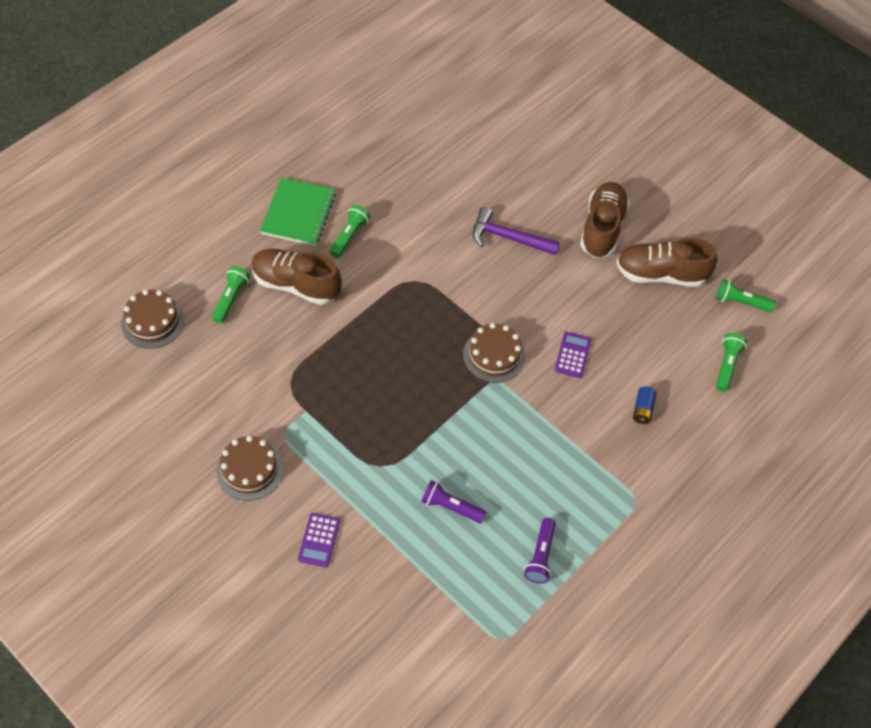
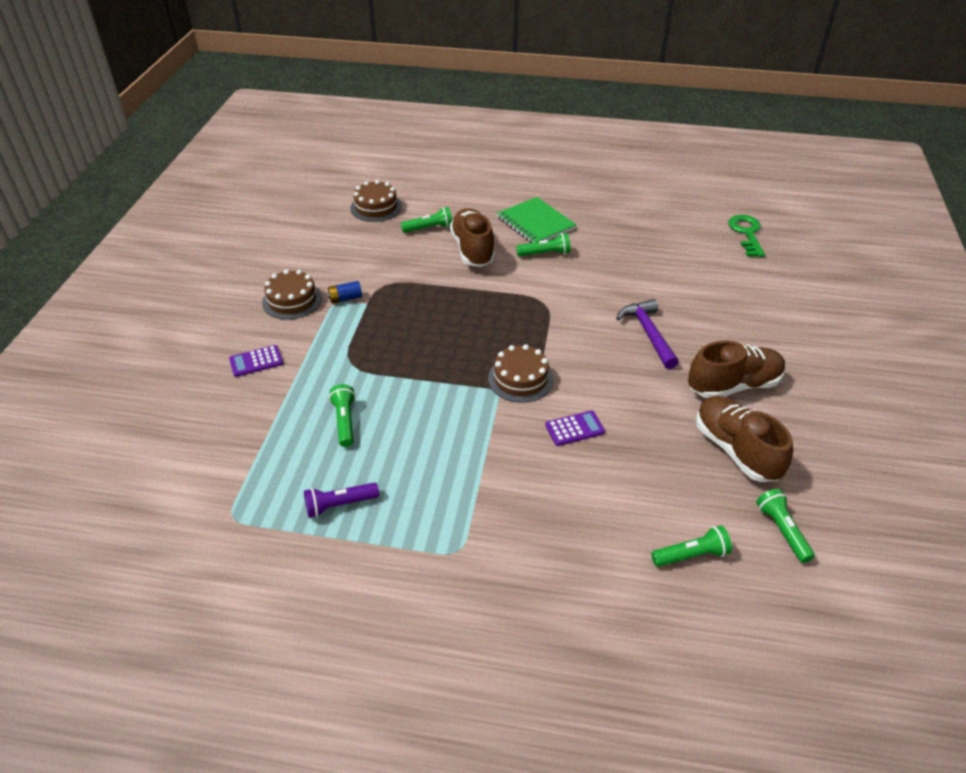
camera: 60 degrees right, 15 degrees down
(298, 213) = (535, 223): green notebook -> green notebook turned 75 degrees clockwise
(443, 84) = (747, 233): none -> green key
(451, 507) = (345, 421): purple flashlight -> green flashlight
(642, 409) = (567, 508): blue battery -> blue battery (345, 298)

